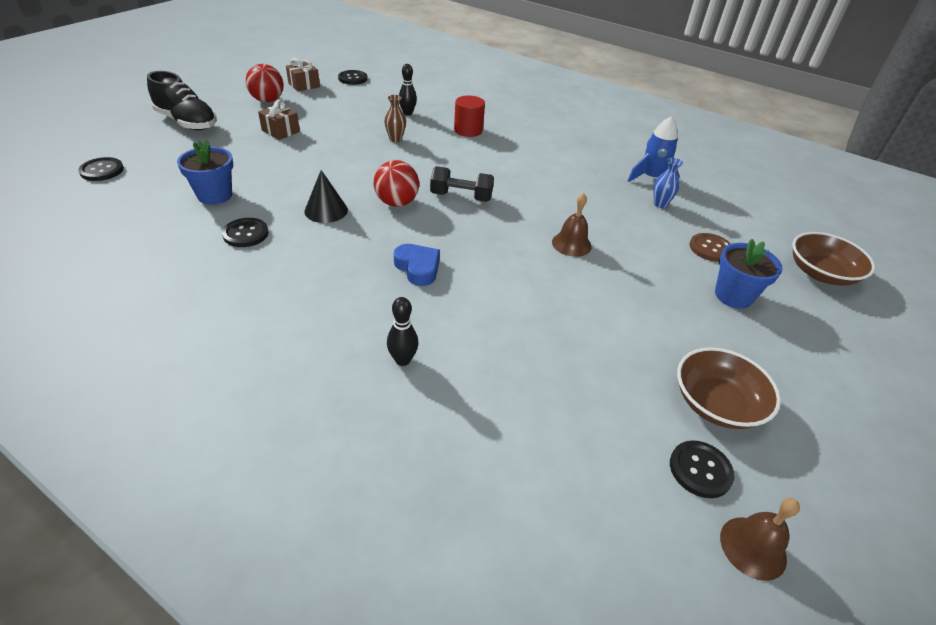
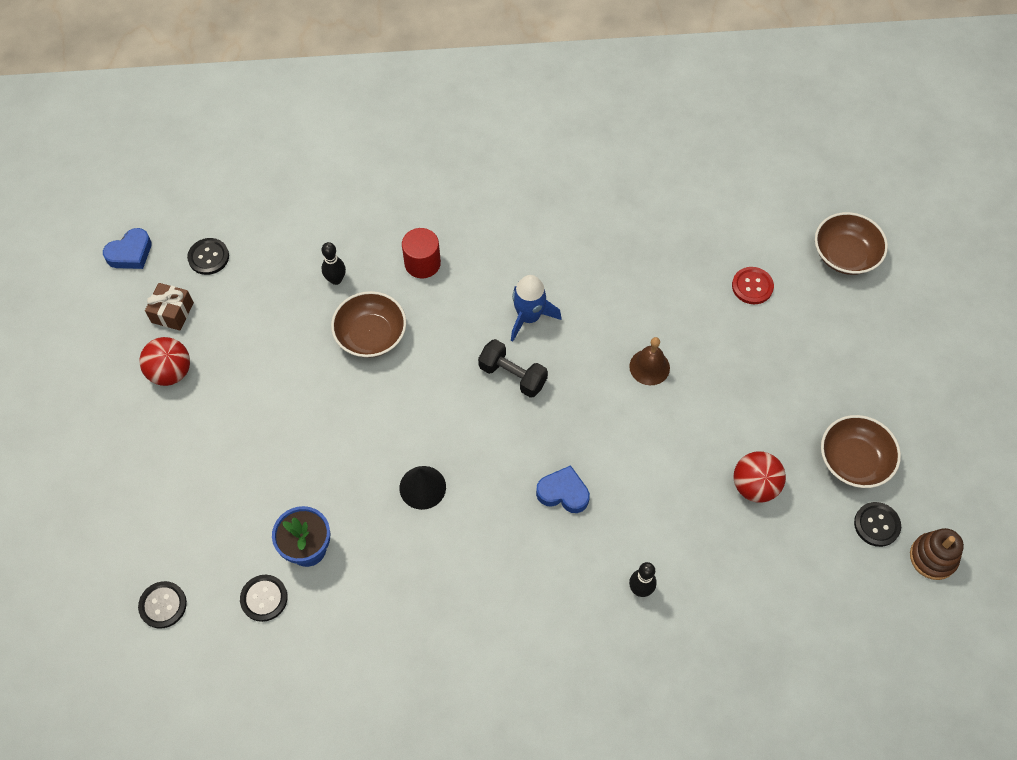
camera: 35 degrees left, 20 degrees up
(187, 122) = (139, 475): black shoe -> none
(246, 234) = (392, 569): black button -> black button (264, 598)
(281, 131) = (249, 412): brown gift -> none
(318, 62) = (130, 253): none -> blue heart
(395, 139) = (371, 335): brown vase -> brown bowl
(397, 203) = (469, 428): red ball -> red ball (754, 486)
(461, 197) = (512, 375): black dumbbell -> black dumbbell turned 60 degrees clockwise
(651, 178) = (643, 214): blue rocket -> blue rocket (529, 317)
(660, 204) = (677, 252): blue vase -> none
(710, 248) = (752, 286): brown button -> red button
(733, 296) = (802, 335): blue flower pot -> none
(753, 547) = (933, 557): brown bell -> brown stacking toy

